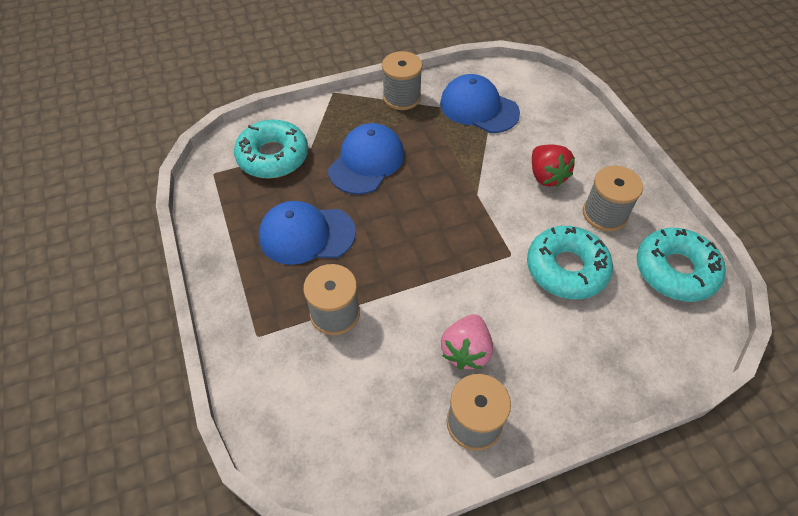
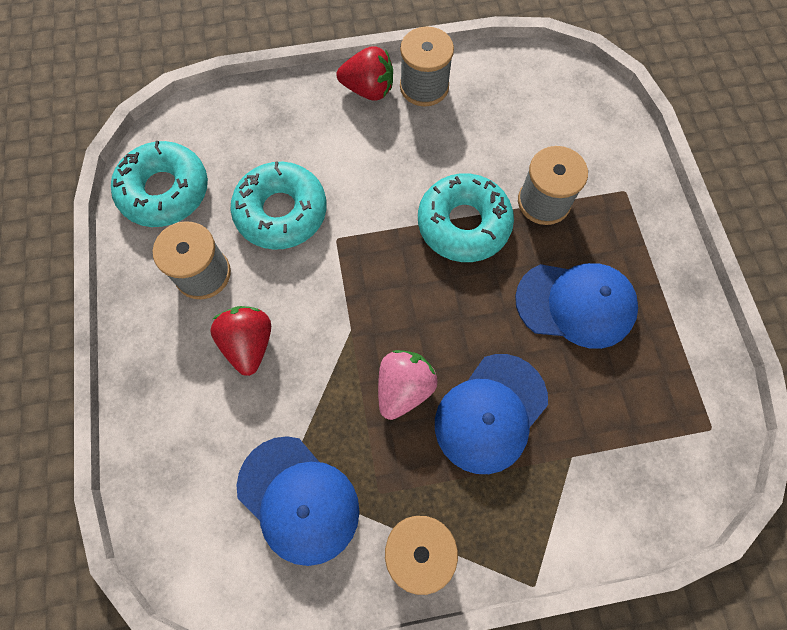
camera: 170 degrees left, 15 degrees up
(273, 156) = (628, 447): turquoise donut -> turquoise donut (463, 224)
(466, 351) = (415, 145): pink strawberry -> pink strawberry (404, 388)
(533, 408) = (368, 90): none -> red strawberry

